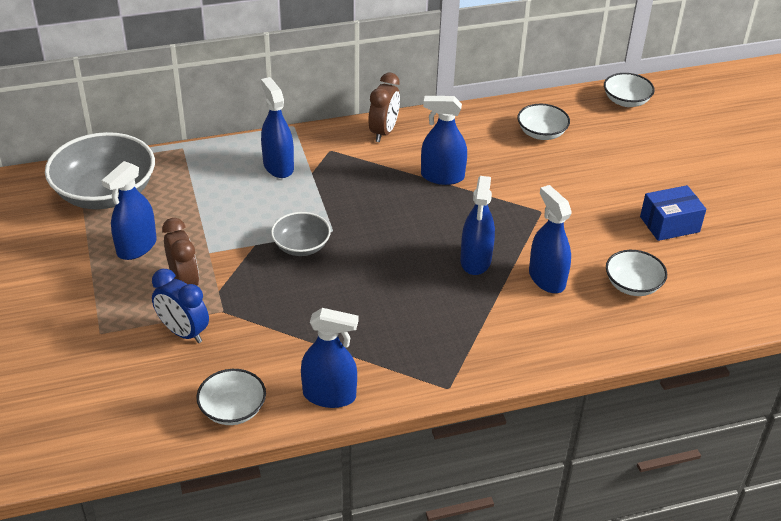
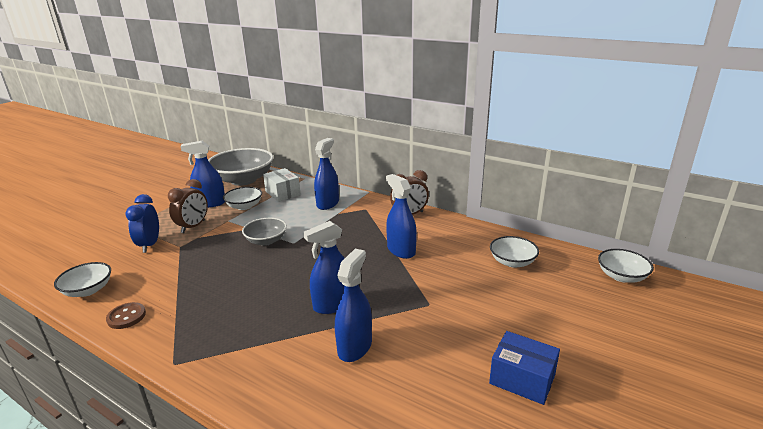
camera: 50 degrees right, 15 degrees down
(198, 182) = (283, 193): none -> white box
(329, 395) = (126, 317): blue spray bottle -> brown button
(632, 285) = (409, 400): white bowl -> white bowl (244, 206)

